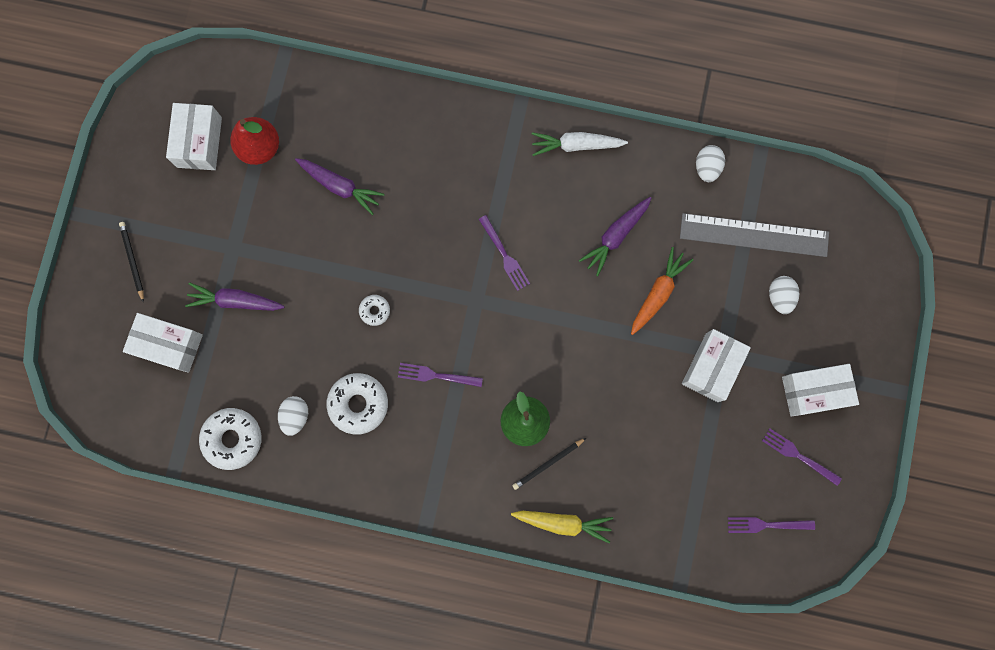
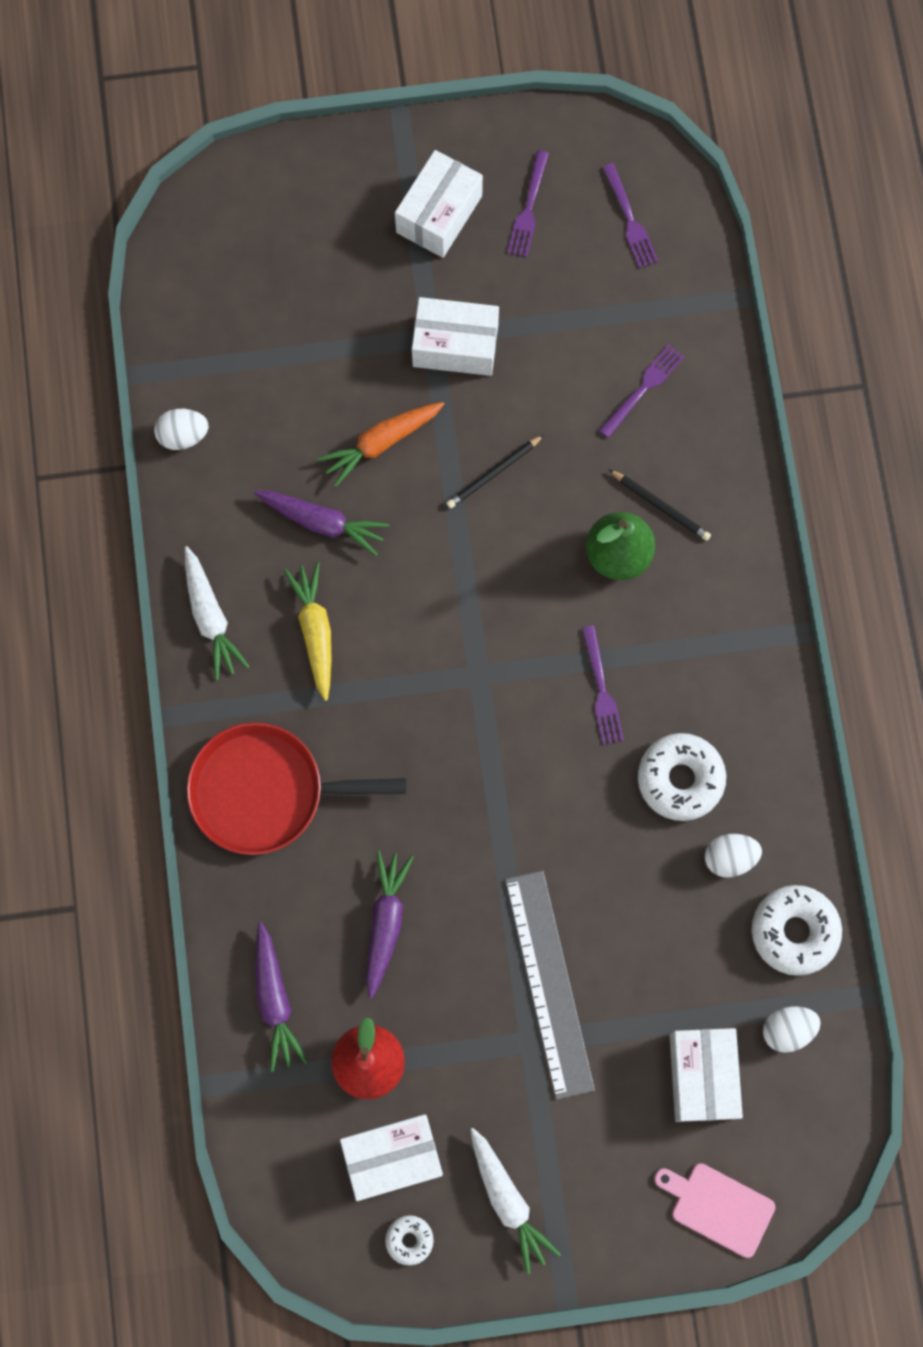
camera: 110 degrees left, 5 degrees down
(88, 324) = (718, 1207): none -> pink cutting board
(132, 261) = (603, 1181): black pencil -> black pencil (494, 473)
(146, 200) = (508, 1200): none -> white carrot
(235, 301) = (604, 1006): purple carrot -> purple carrot (275, 999)
(375, 311) = (545, 806): white donut -> white donut (409, 1239)
(450, 141) = (265, 791): none -> red pan
(504, 255) = (402, 659): purple fork -> purple fork (643, 388)
(563, 522) = (727, 462): yellow carrot -> yellow carrot (315, 632)
(658, 293) = (381, 443): orange carrot -> orange carrot turned 45 degrees counterclockwise
(754, 235) = (257, 347): grey ruler -> grey ruler (549, 983)
(779, 297) = (330, 291): white egg -> white egg (787, 1029)
(814, 391) = (439, 214): white box -> white box turned 60 degrees clockwise

